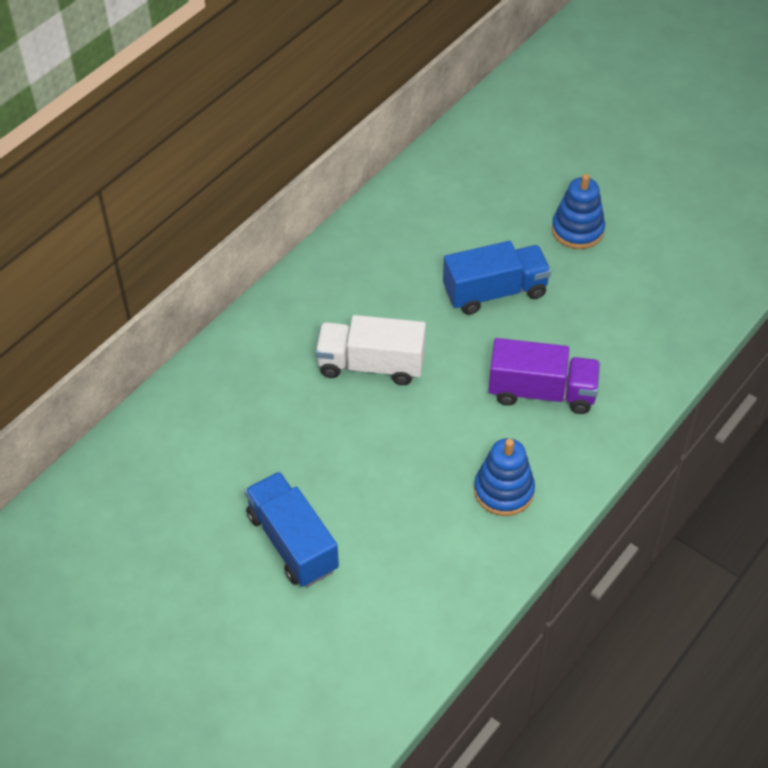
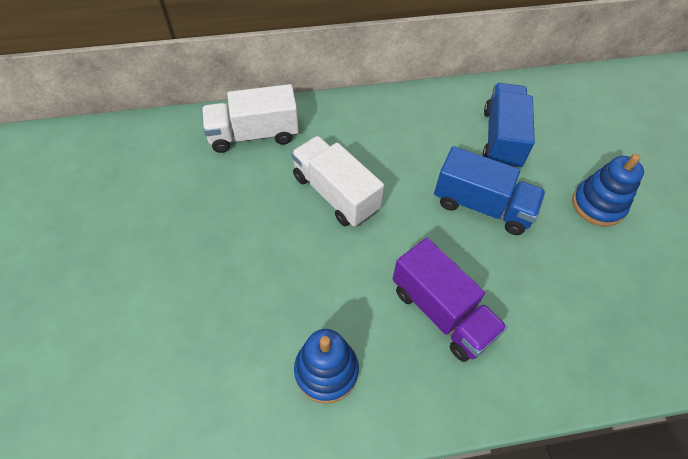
camera: 40 degrees right, 5 degrees up
(242, 367) = (254, 135): none -> white truck
(292, 542) = (142, 278): blue truck -> blue truck (501, 139)

